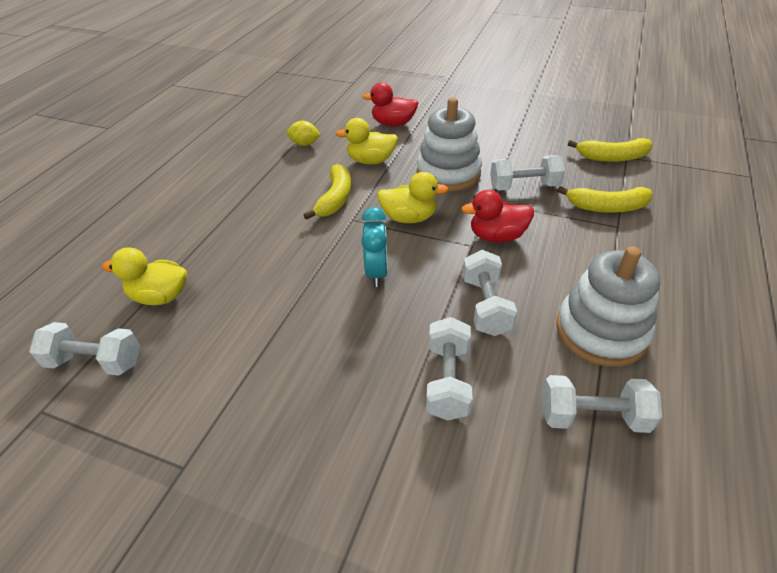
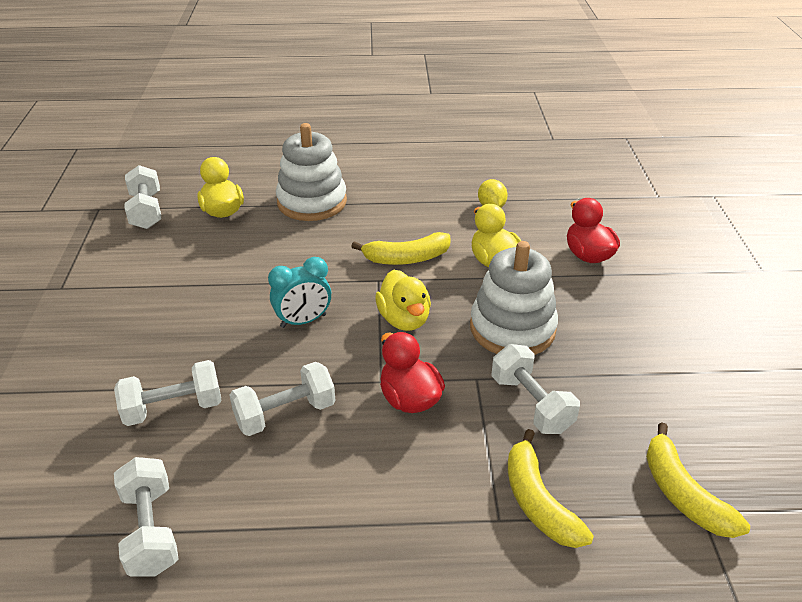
camera: 65 degrees right, 5 degrees down
(601, 331) = (279, 524): white stacking toy -> white stacking toy (312, 202)

